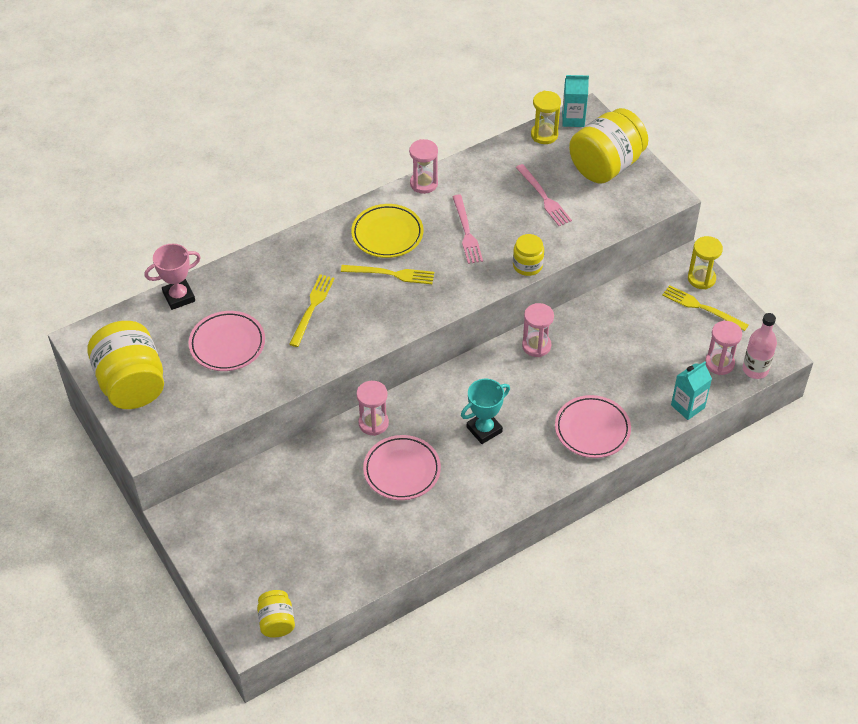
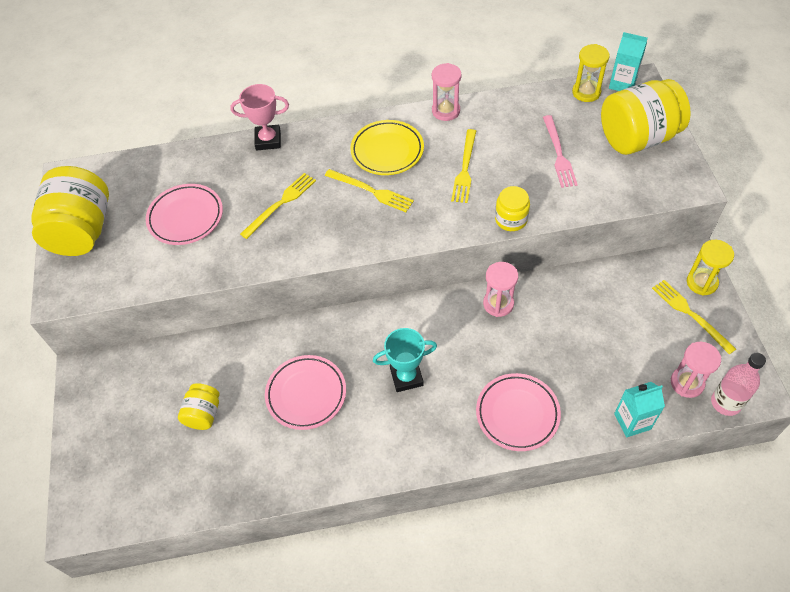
camera: 25 degrees right, 5 degrees up
(179, 297) = (169, 160): pink trophy -> pink trophy (268, 140)
(277, 622) = (108, 517): yellow jar -> yellow jar (203, 414)
(373, 423) = (303, 335): pink hourglass -> none
(466, 232) = (465, 168): pink fork -> yellow fork

